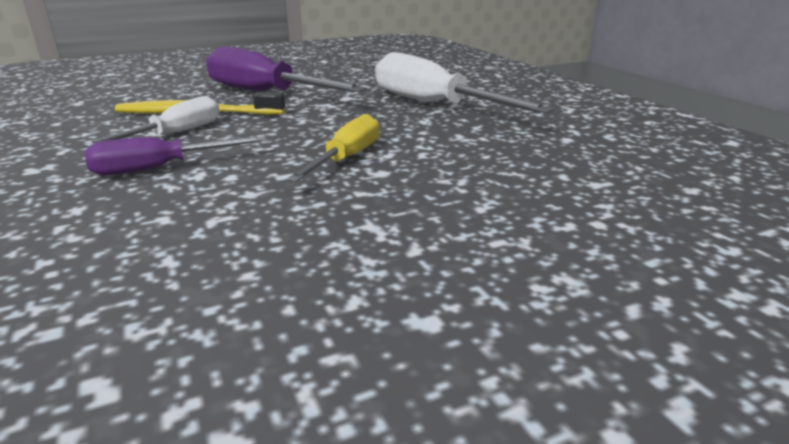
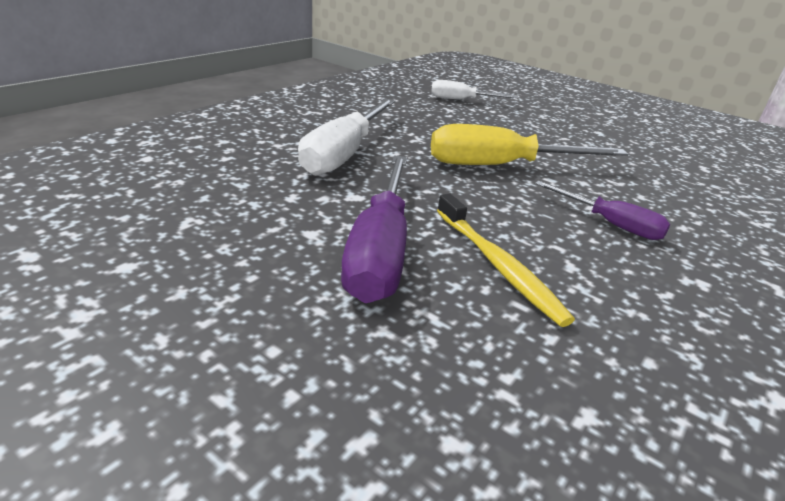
camera: 120 degrees left, 5 degrees up
(175, 134) = (557, 249): white screwdriver -> white screwdriver (462, 100)
(346, 158) = (501, 166): yellow screwdriver -> yellow screwdriver, size x1.73

